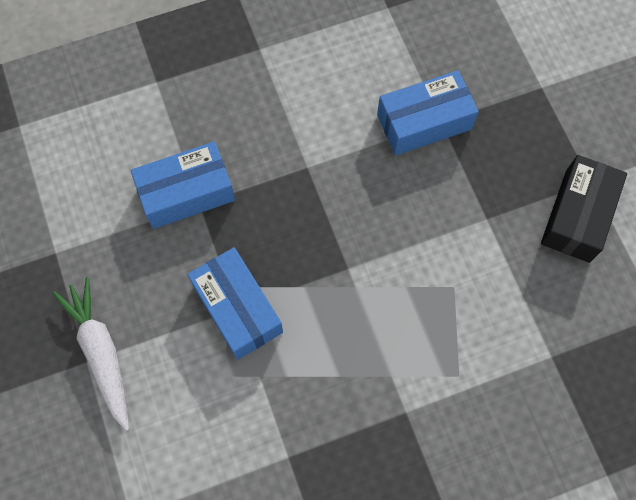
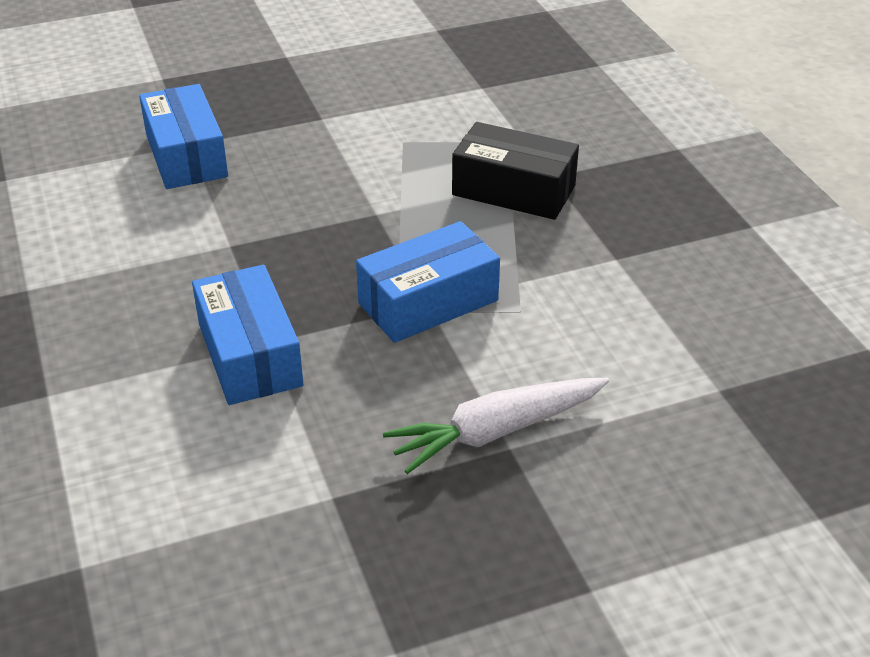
camera: 90 degrees left, 30 degrees down
(577, 216) = (325, 65): black box -> black box (514, 190)

